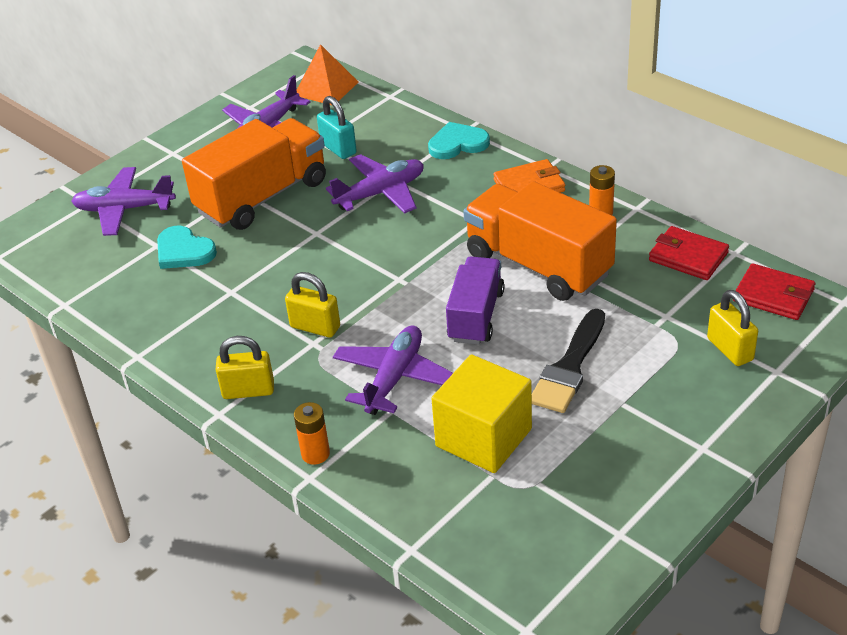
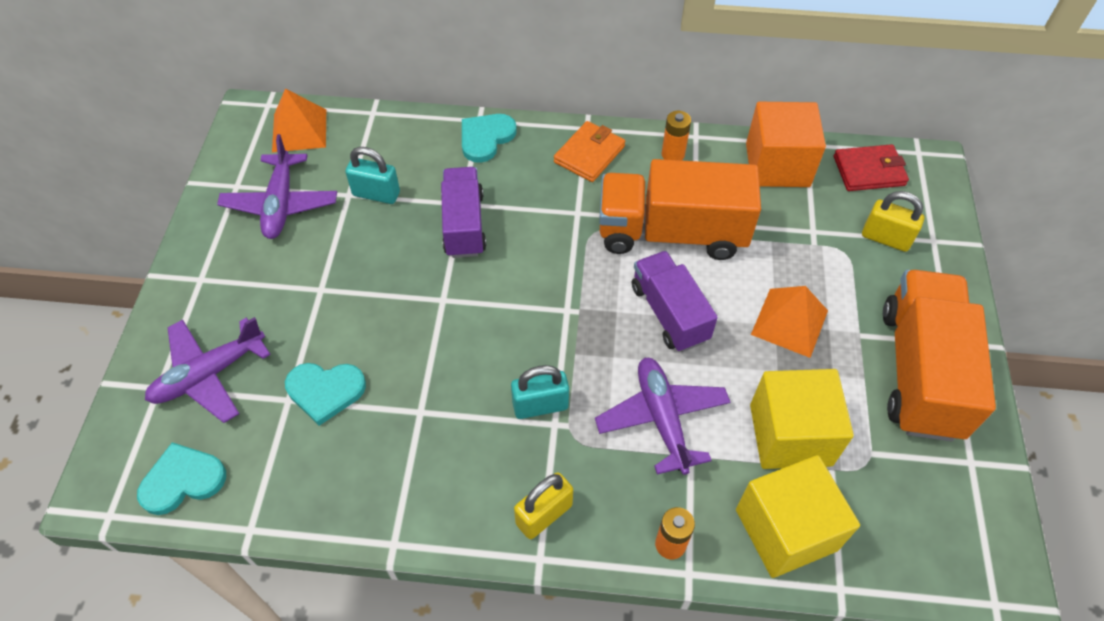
camera: 40 degrees left, 15 degrees up
(53, 259) = (182, 480): none -> turquoise heart
(262, 197) = (350, 285): orange truck -> orange truck (920, 372)
(315, 327) = (540, 405): yellow padlock -> turquoise padlock
(381, 193) = (464, 225): purple plane -> purple truck
(411, 492) = (786, 529): none -> yellow cube
(569, 366) = (789, 322): black brush -> orange pyramid
(688, 257) = (777, 165): red wallet -> orange cube

